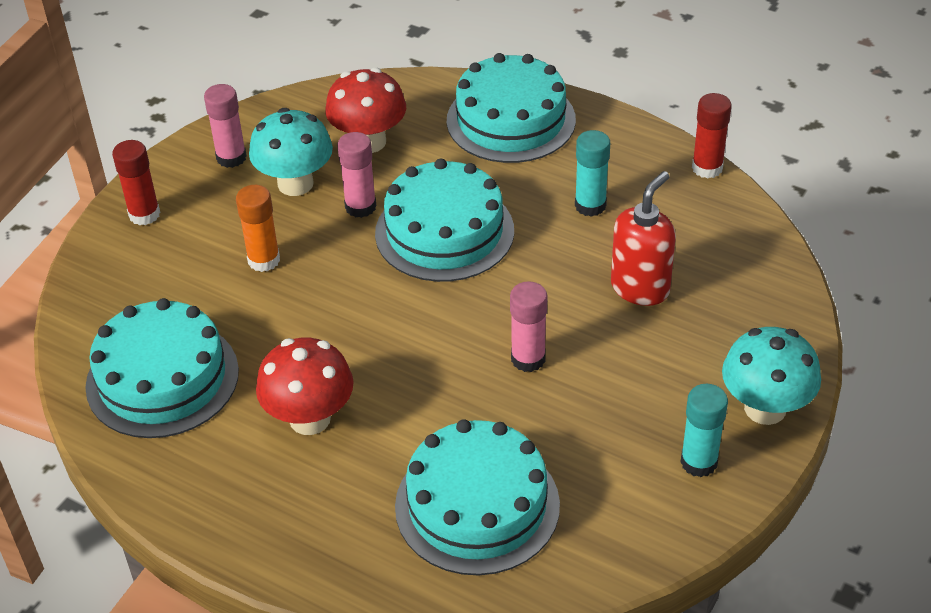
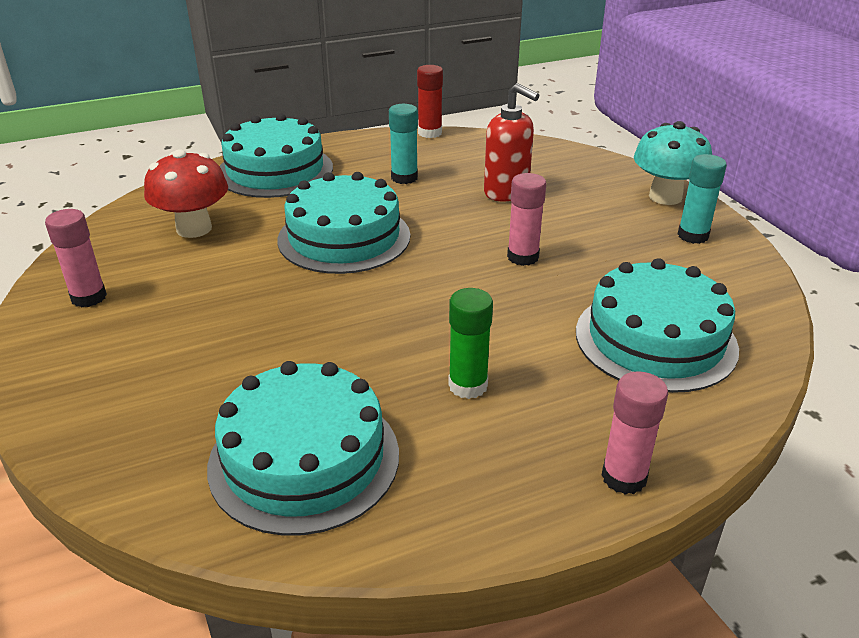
camera: 55 degrees left, 10 degrees down
(144, 214) = (67, 377): red glue stick -> none
(264, 260) = (241, 332): orange glue stick -> none
(295, 184) = (179, 279): turquoise mushroom -> none
(310, 418) = (468, 385): red mushroom -> green glue stick
(360, 207) = (258, 260): pink glue stick -> pink glue stick (624, 477)
(640, 288) = (506, 192): red soap dispenser -> red soap dispenser turned 150 degrees clockwise

